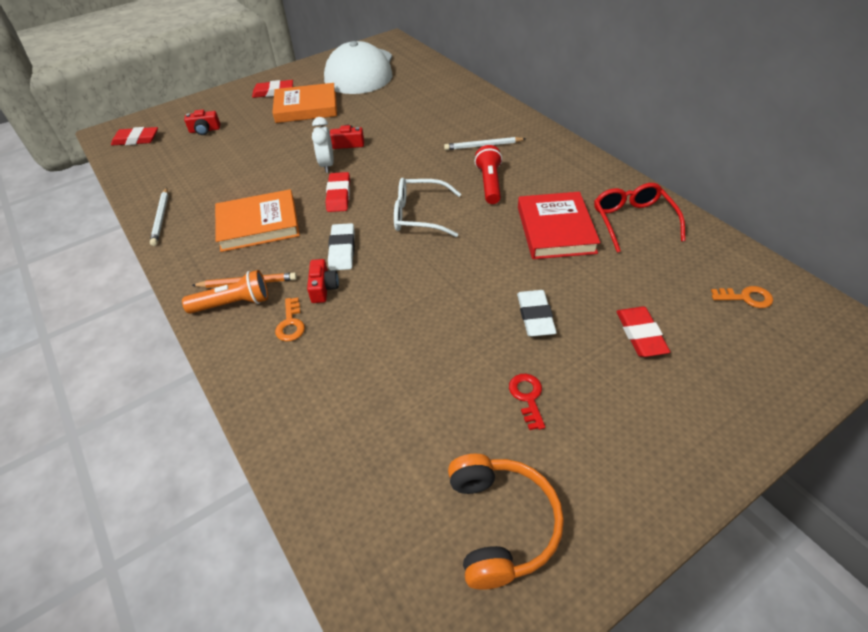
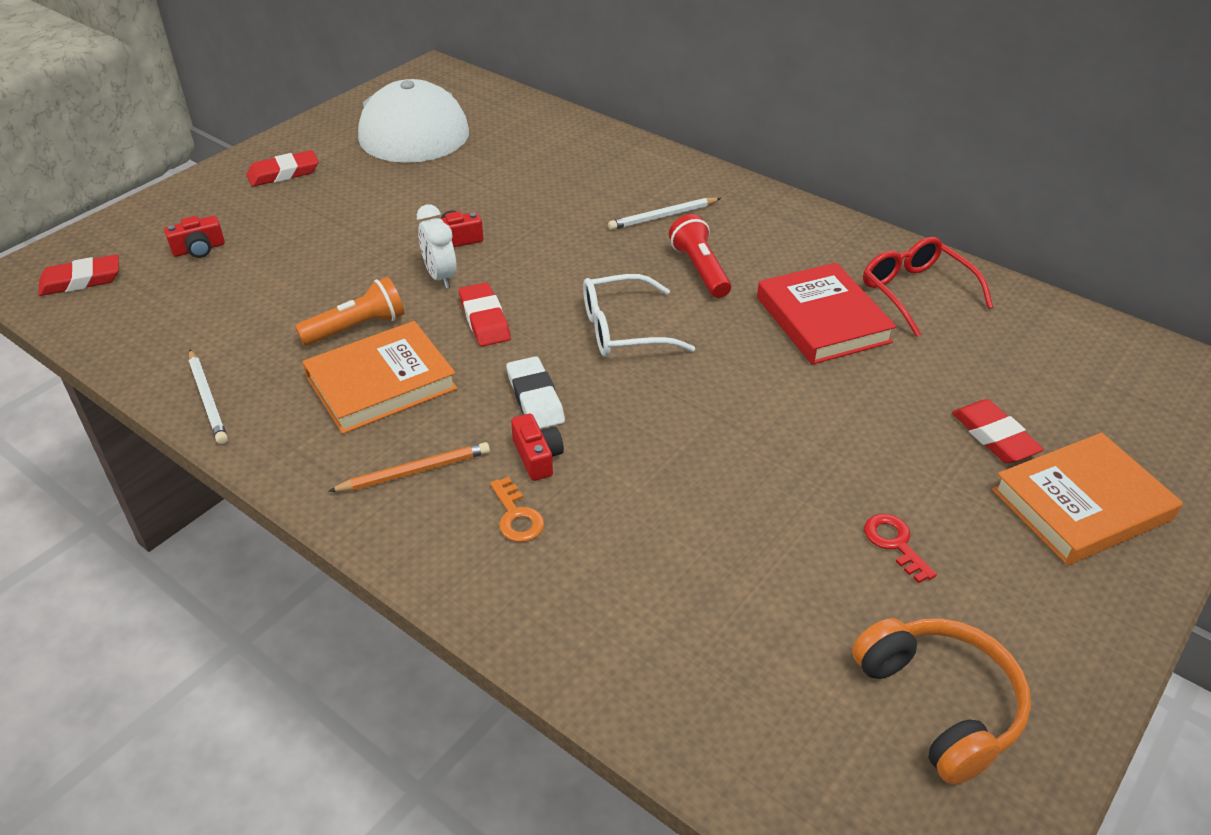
camera: 20 degrees left, 5 degrees down
(233, 303) = (409, 505): orange flashlight -> orange flashlight (357, 327)
(306, 107) = (354, 192): orange book -> orange book (1081, 504)
(535, 316) = (853, 439): white eraser -> none
(746, 297) = (1095, 367): orange key -> none

